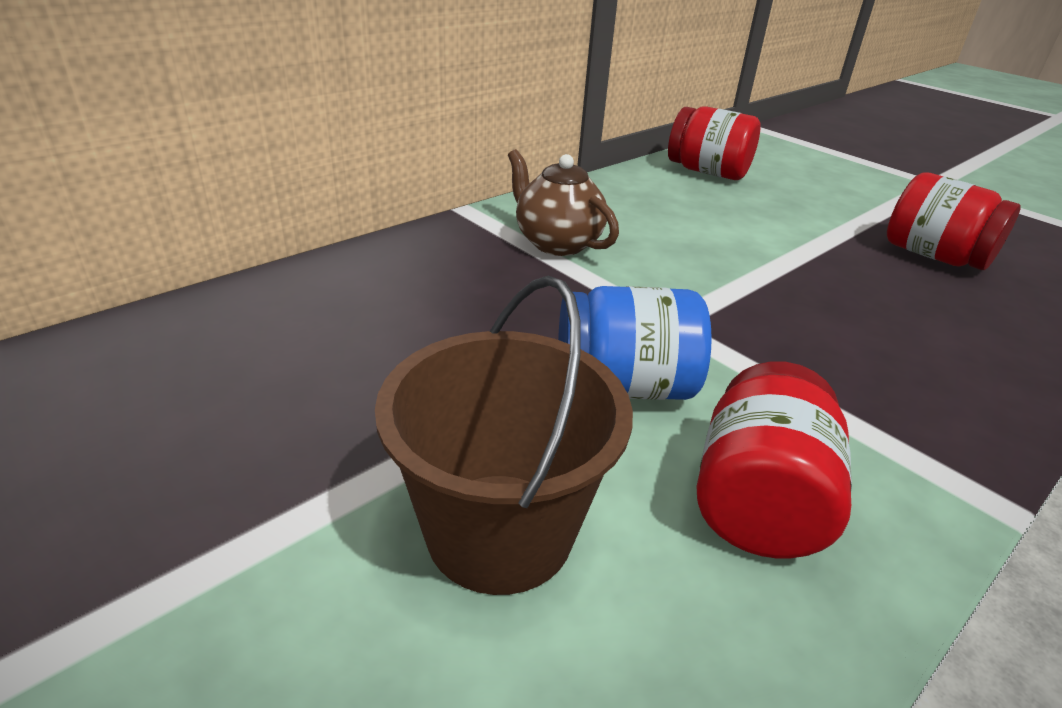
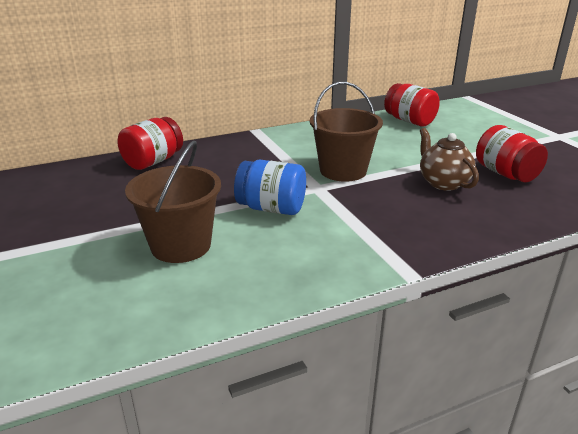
camera: 20 degrees right, 5 degrees down
(557, 243) = (290, 149): brown teapot -> brown teapot (443, 183)
(685, 279) = (343, 171): none -> brown bucket
(757, 501) = (293, 253): red jar -> red jar (153, 161)

